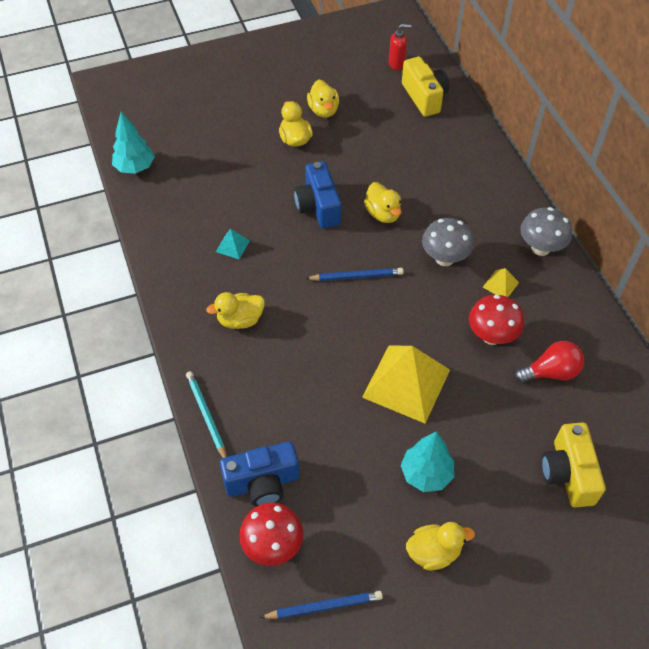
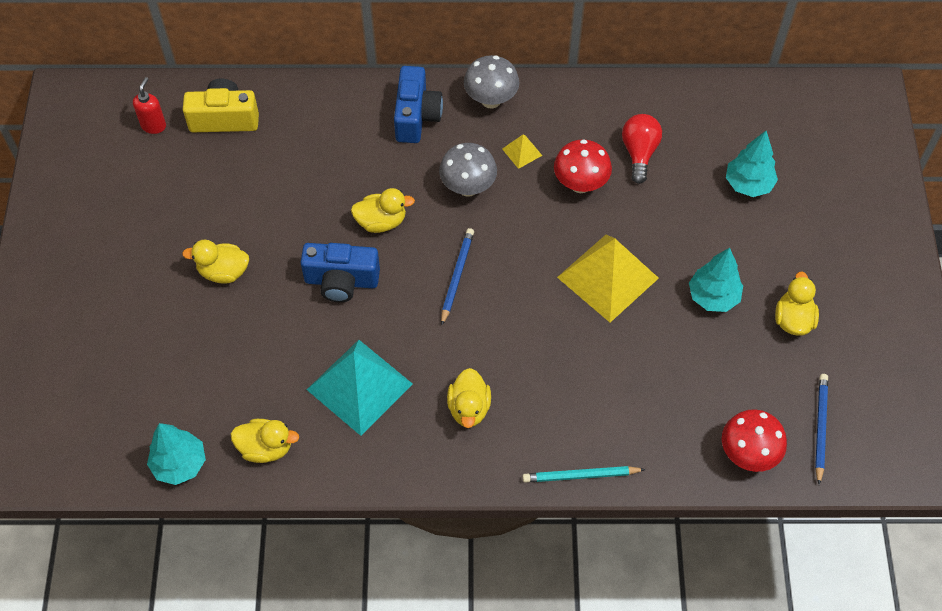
camera: 70 degrees left, 5 degrees up
(232, 246) = (360, 386): turquoise pyramid -> turquoise pyramid, size x2.35
(262, 483) = (677, 443): blue camera -> blue camera (416, 116)
(323, 110) = (191, 227): yellow duck -> yellow duck (266, 448)
(568, 474) = (748, 184): yellow camera -> turquoise tree

